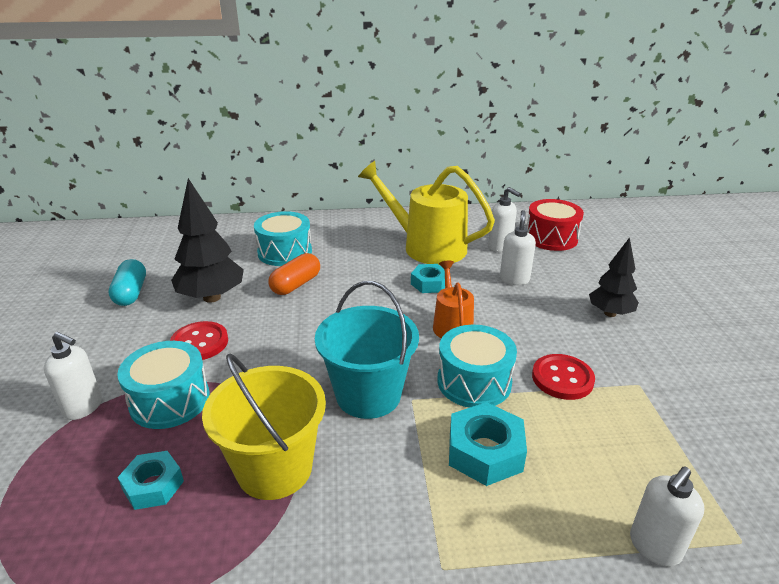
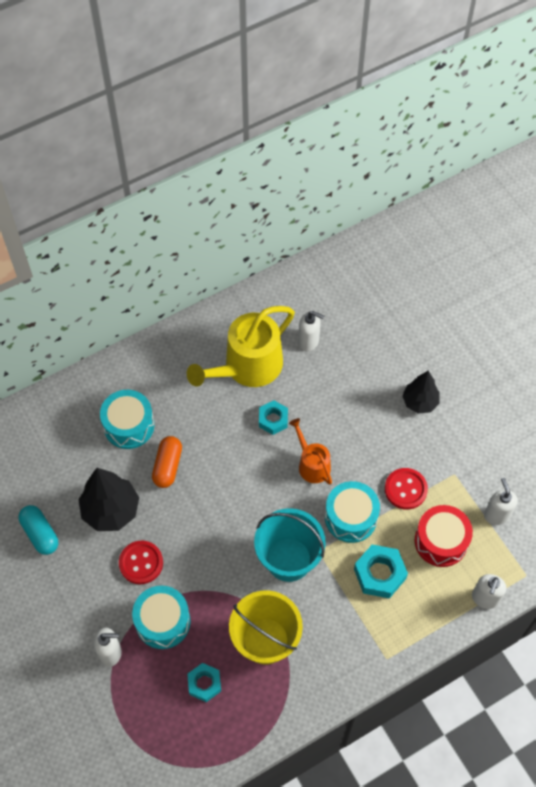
camera: 25 degrees left, 30 degrees up
(427, 247) = (248, 367): yellow watering can -> yellow watering can turned 45 degrees counterclockwise
(514, 279) = (337, 386): white soap dispenser -> white soap dispenser (496, 515)
(551, 238) = (347, 309): red drum -> red drum (441, 541)

